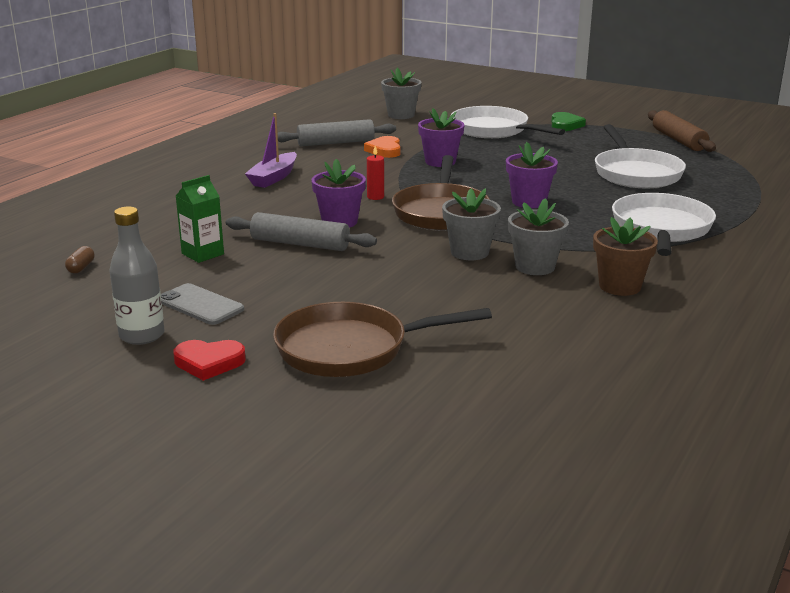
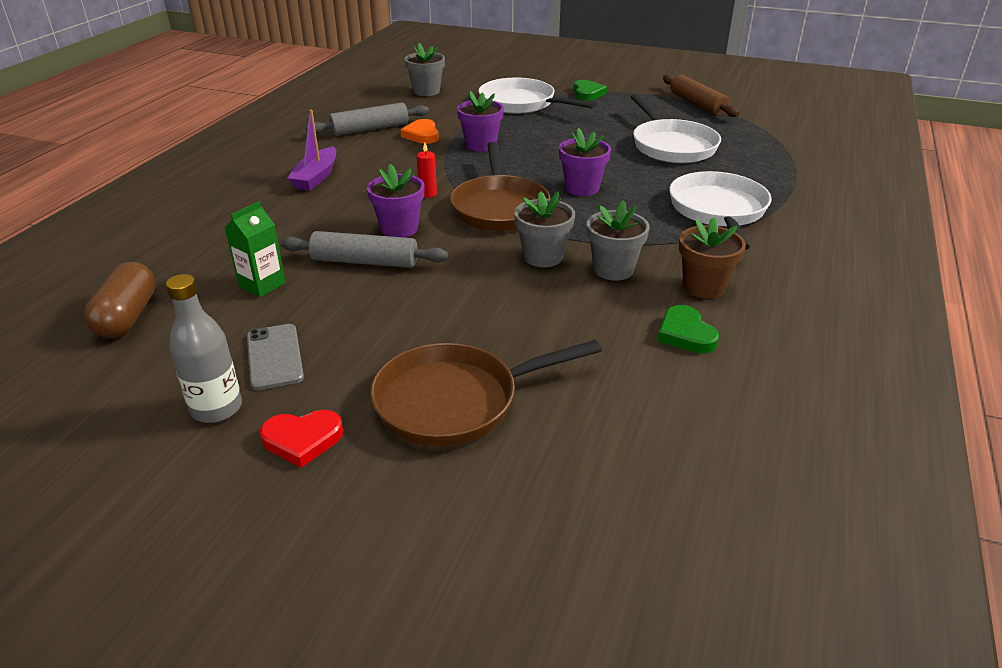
camera: 10 degrees left, 10 degrees up
(81, 267) = (127, 317): brown capsule -> brown capsule, size x2.18
(200, 305) = (274, 357): grey phone -> grey phone turned 45 degrees clockwise
(586, 320) = (685, 334): none -> green heart

